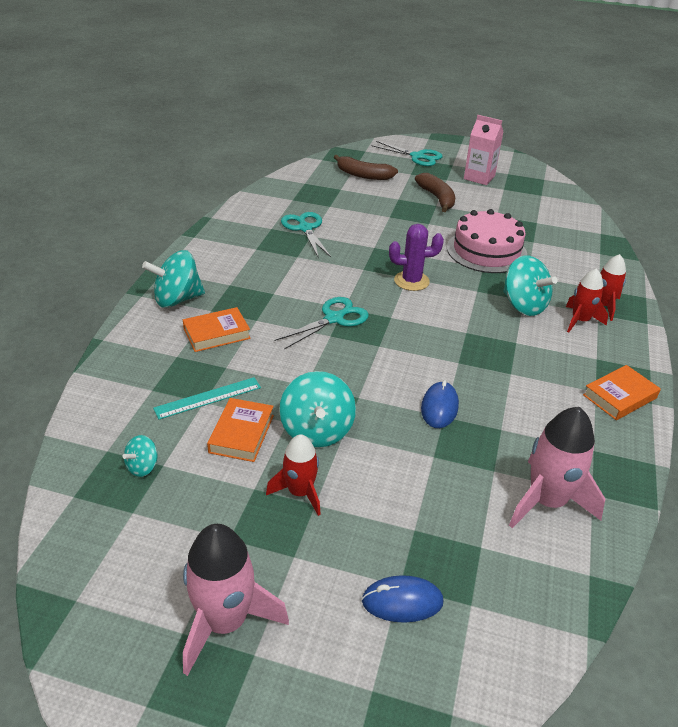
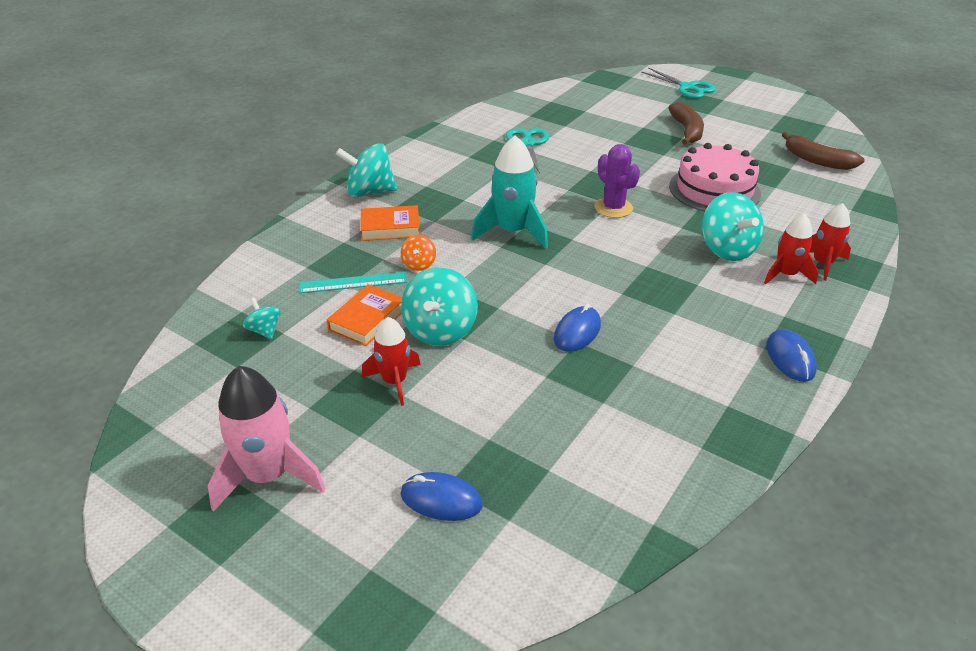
camera: 20 degrees right, 0 degrees up
(143, 467) = (264, 330): turquoise spinning top -> turquoise spinning top turned 90 degrees clockwise
(263, 367) = (419, 264): none -> orange spinning top
(334, 318) = (512, 231): turquoise scissors -> turquoise rocket
(363, 175) = (617, 100): brown banana -> brown banana (817, 161)
(411, 281) = (613, 208): purple cactus -> purple cactus turned 45 degrees clockwise
(479, 177) = (747, 115): pink carton -> none
(546, 501) = (645, 443): pink rocket -> none
(619, 396) = (790, 358): orange book -> blue mouse

